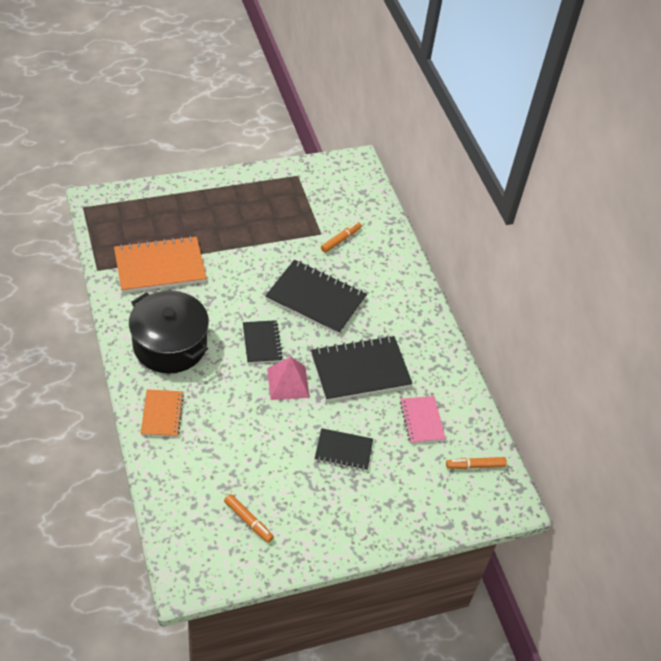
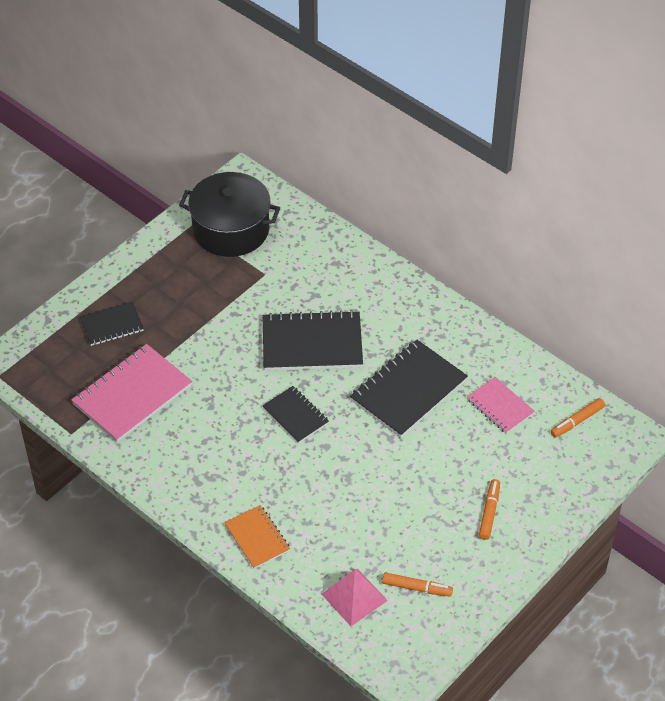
camera: 25 degrees left, 0 degrees up
(160, 266) = (132, 395): orange notebook -> pink notebook
(170, 345) = (208, 468): black pot -> black pot (231, 229)
(288, 382) = (350, 440): pink pyramid -> pink pyramid (354, 597)
(340, 240) = (289, 270): orange marker -> orange marker (489, 512)
(343, 451) = (451, 475): black notebook -> black notebook (112, 325)

